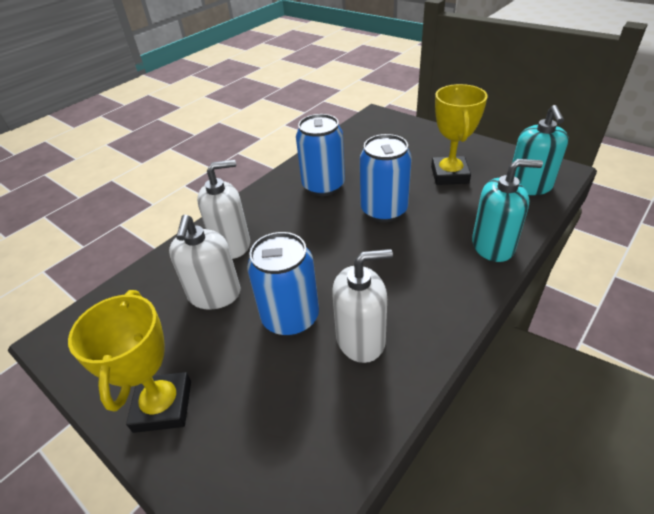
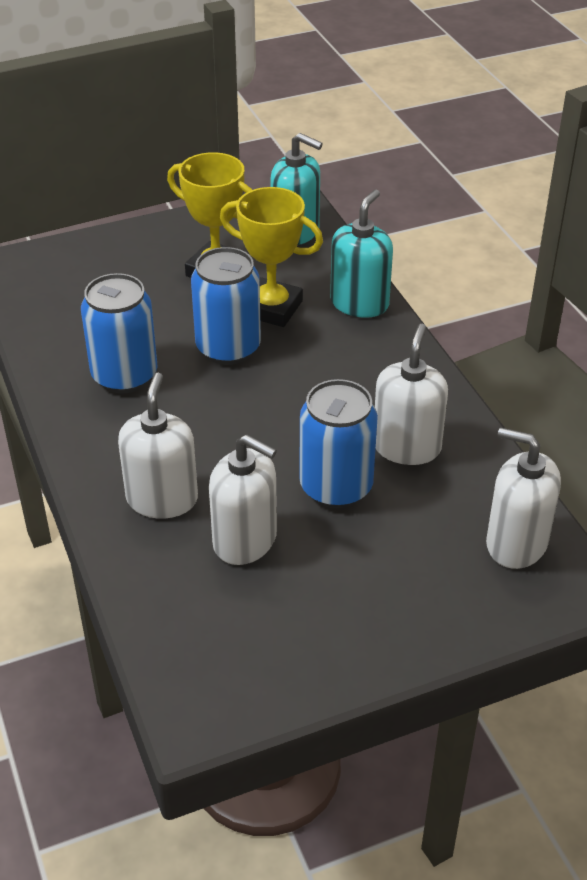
camera: 65 degrees left, 0 degrees up
(163, 406) = (382, 625): yellow trophy -> yellow trophy (272, 308)
(295, 468) = (516, 543): none -> white soap dispenser

